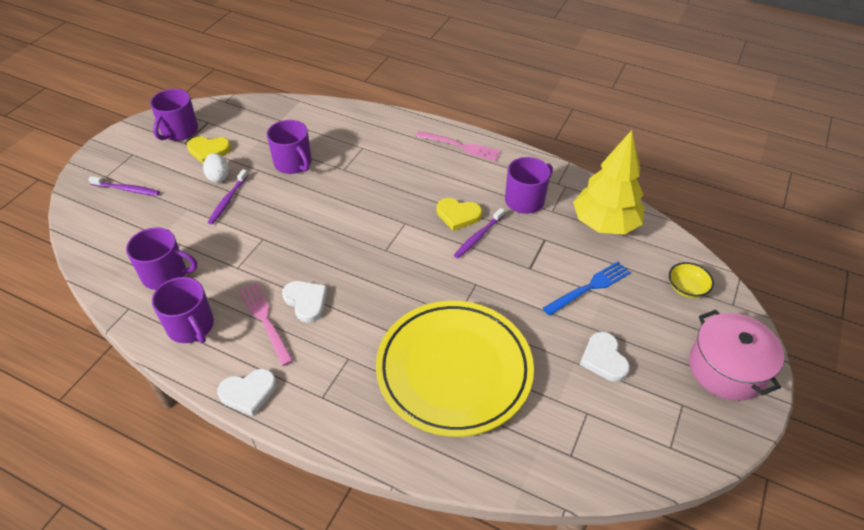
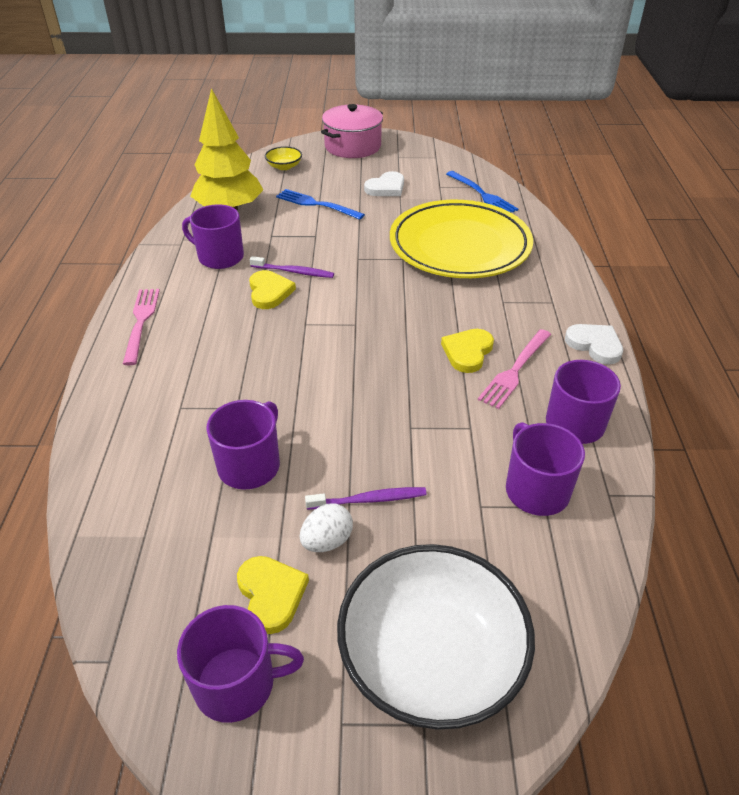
camera: 115 degrees left, 5 degrees down
(127, 189) = (431, 657): purple toothbrush -> white bowl
(306, 301) = (467, 352): white heart -> yellow heart
(550, 448) = (482, 194): none -> blue fork

